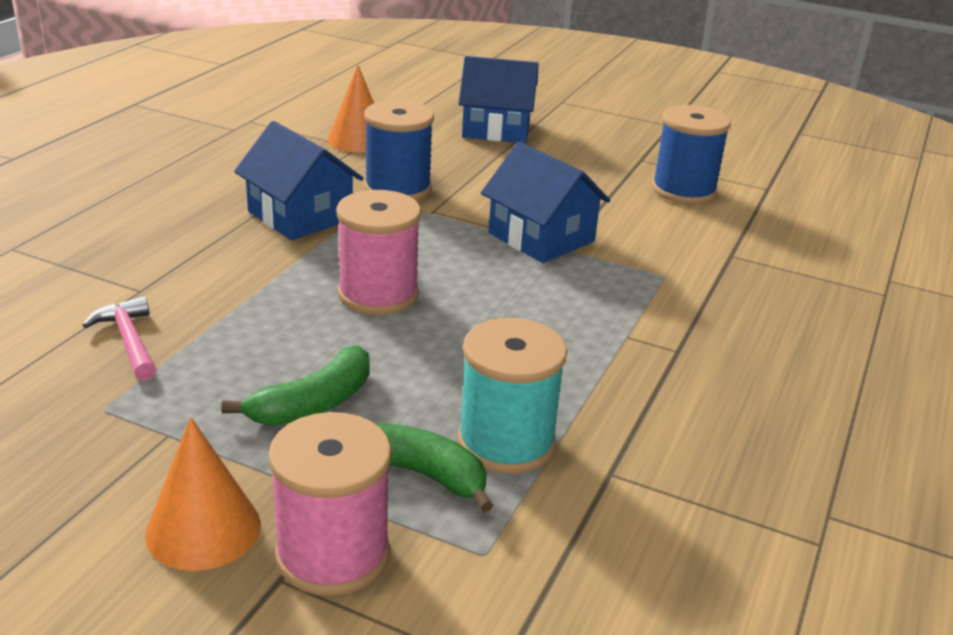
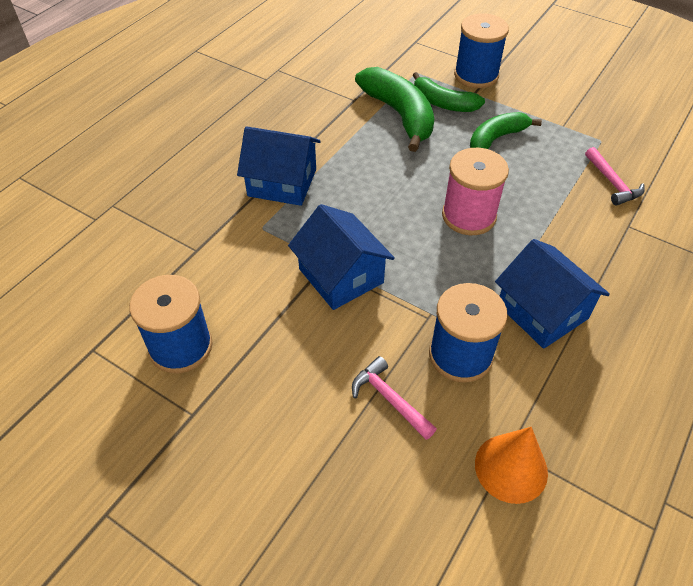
camera: 170 degrees left, 20 degrees up
(203, 529) = (530, 86): orange cone -> none
(332, 554) = (476, 75): pink spool -> blue spool
(466, 166) = (389, 399): none -> pink hammer
(496, 129) = (341, 501): blue house -> blue house (282, 182)
(506, 442) = (399, 115): turquoise spool -> green banana

